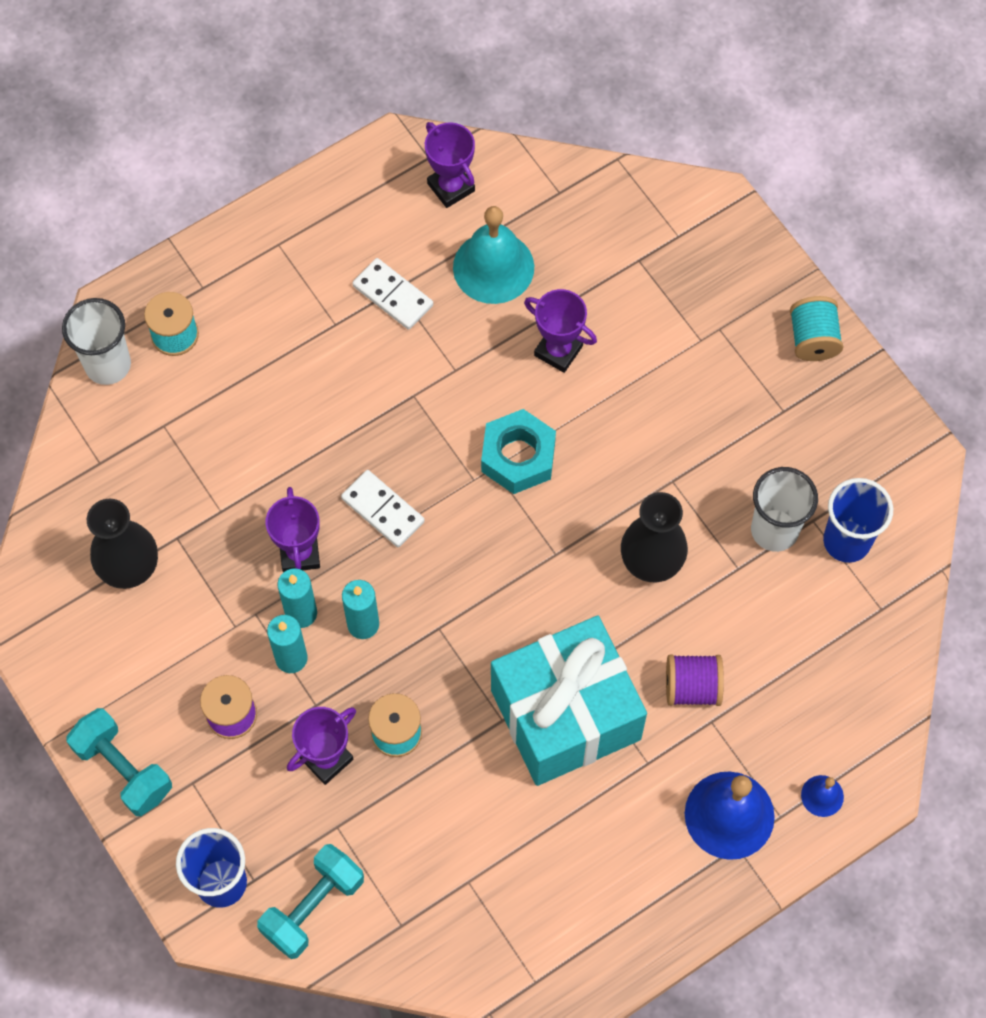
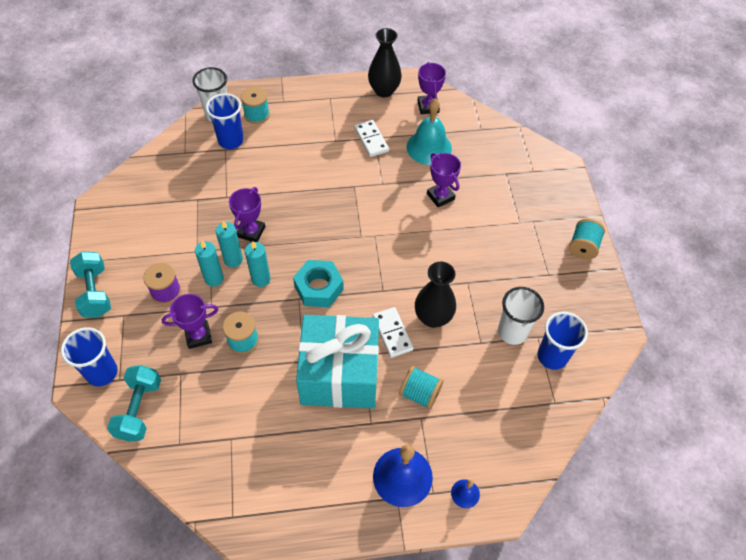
camera: 25 degrees right, 10 degrees down
(130, 568) = (165, 203): black vase -> black vase (384, 90)
(162, 405) = (231, 140): none -> blue cup
(313, 907) = (139, 409): turquoise dumbbell -> turquoise dumbbell turned 60 degrees counterclockwise
(382, 510) = (305, 230): white domino -> white domino (392, 333)
(518, 457) = (390, 236): turquoise nut -> turquoise nut (319, 288)
(692, 687) = (420, 394): purple spool -> turquoise spool

